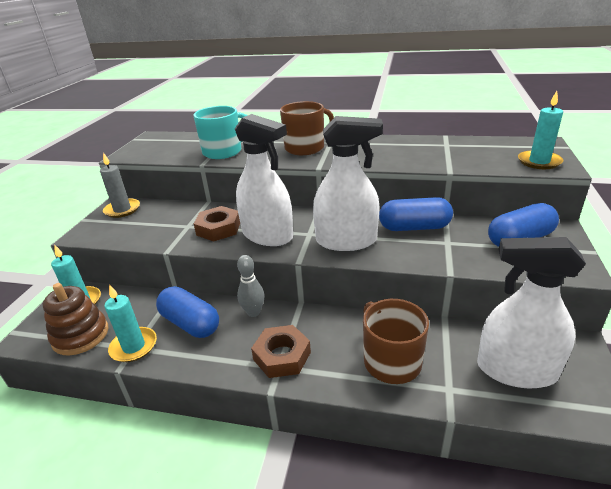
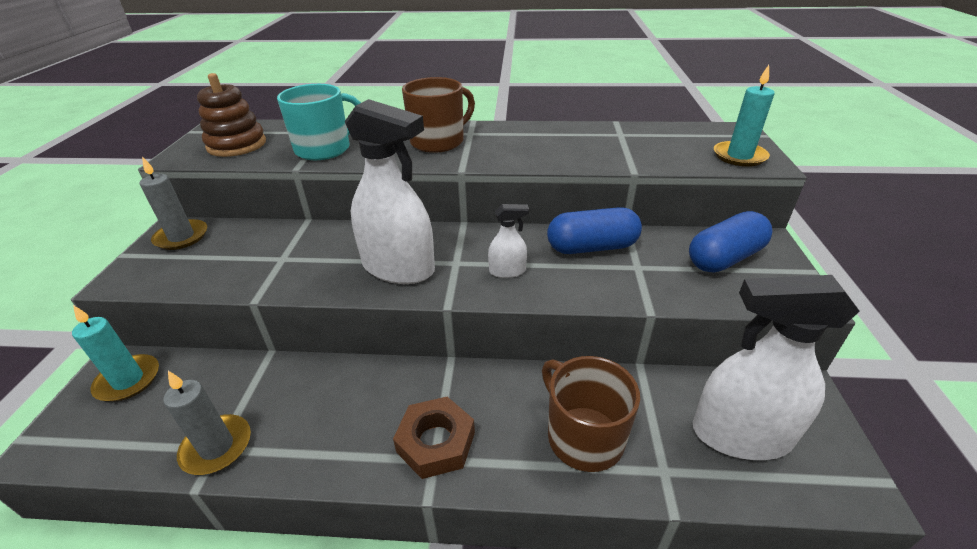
camera: 10 degrees left, 5 degrees up
(81, 335) = (132, 436): brown stacking toy -> brown stacking toy (237, 145)
(134, 346) = (217, 447): turquoise candle -> grey candle
(190, 323) = (299, 402): blue capsule -> none
(218, 228) = (327, 260): brown nut -> none
(253, 312) = (388, 377): grey bowling pin -> none
(346, 241) = (507, 271): white spray bottle -> white spray bottle, size x0.45

